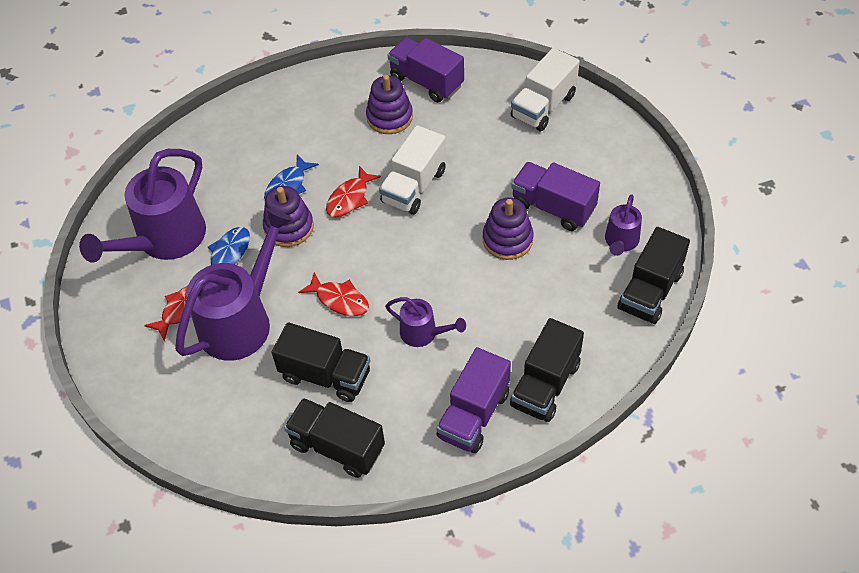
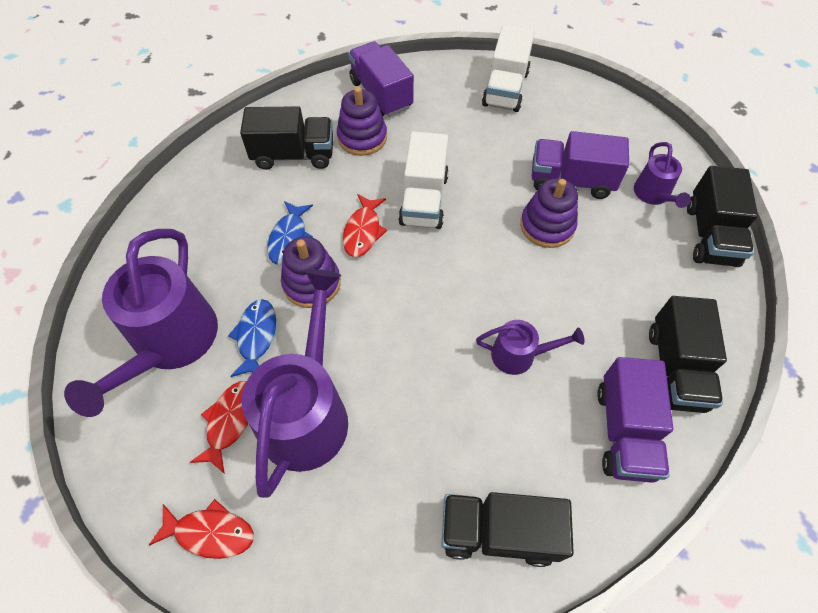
camera: 25 degrees left, 5 degrees up
(325, 375) = (439, 445): black truck -> black truck (294, 155)
(339, 300) = (409, 348): red fish -> red fish (210, 532)
(426, 82) = (381, 94): purple truck -> purple truck turned 45 degrees clockwise

